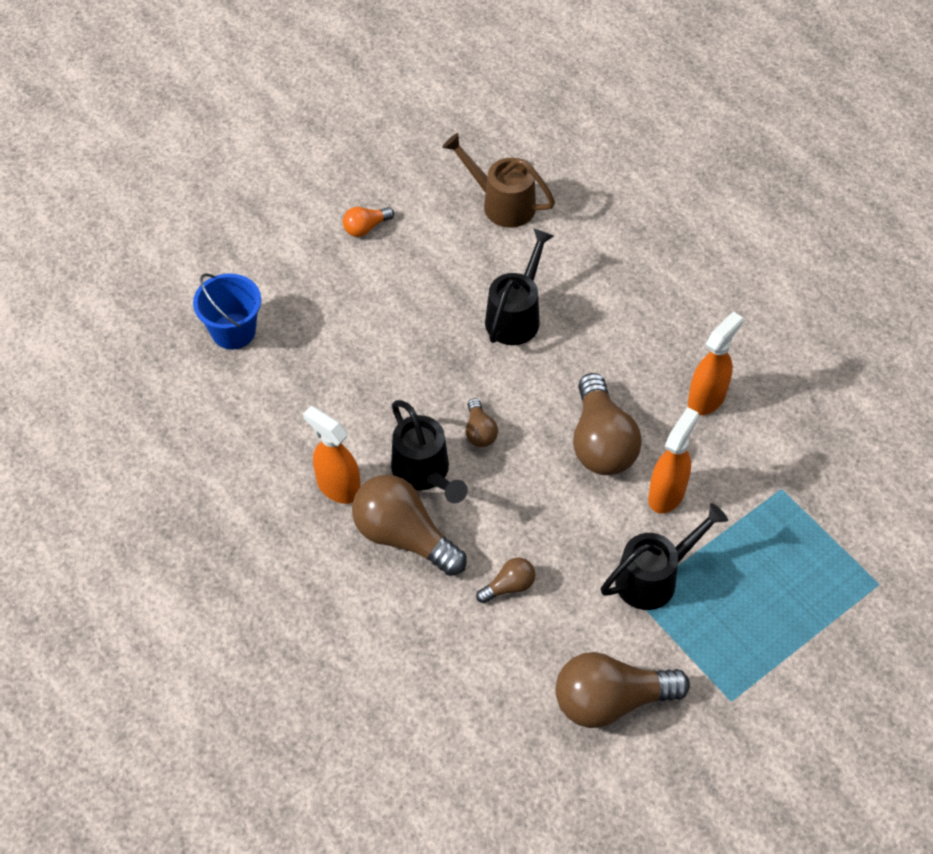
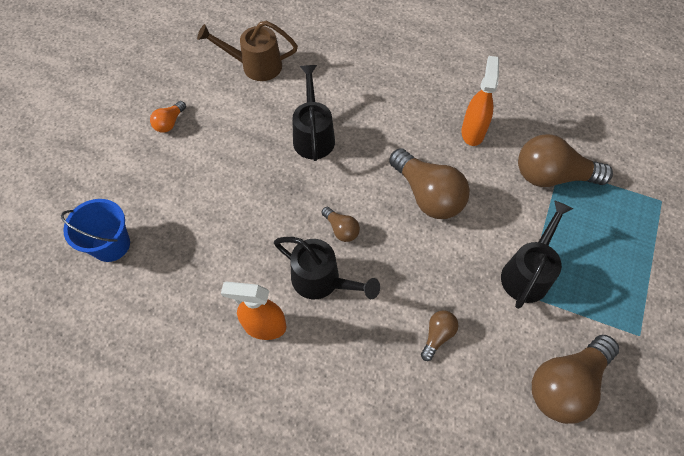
camera: 30 degrees left, 5 degrees up
(403, 536) = (337, 339): brown light bulb -> brown light bulb (551, 176)
(667, 494) = (494, 209): orange spray bottle -> none

